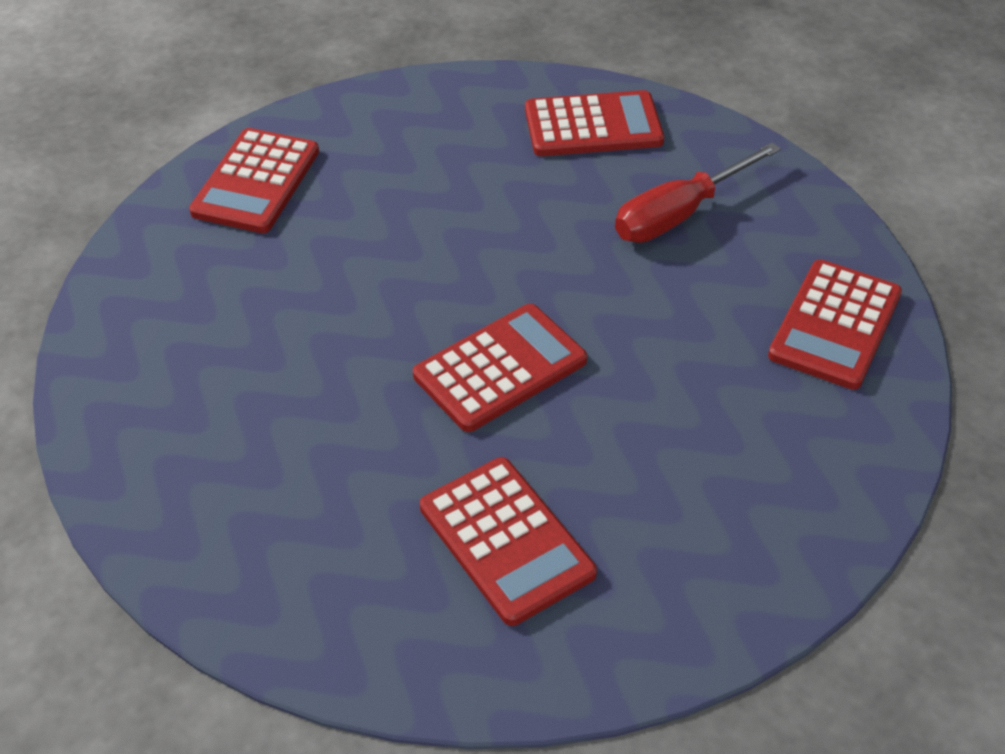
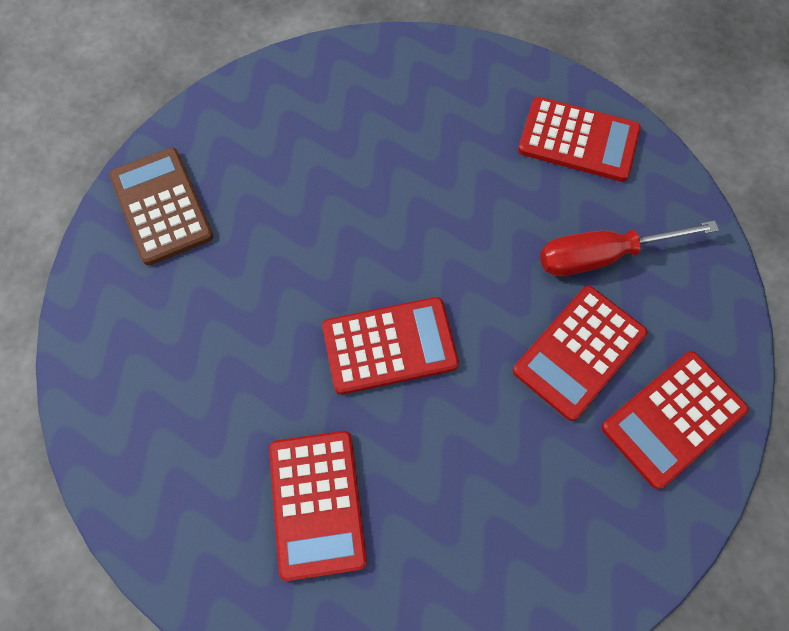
camera: 25 degrees right, 20 degrees up
(147, 332) = (161, 206): none -> brown calculator
(256, 182) = (298, 98): red calculator -> red calculator (579, 352)

